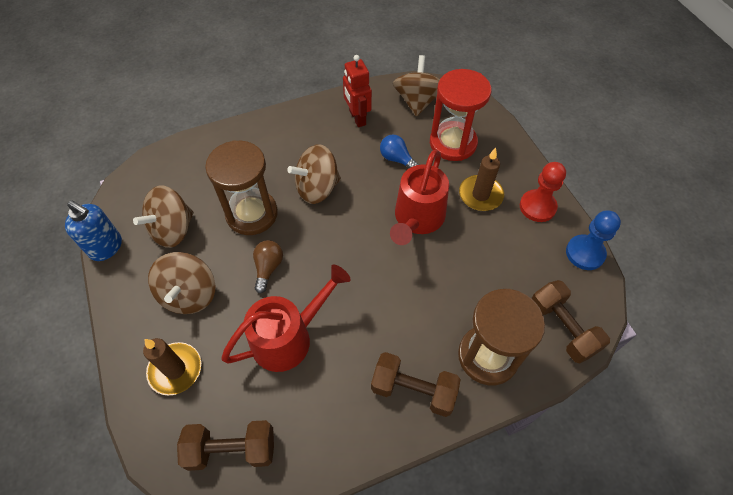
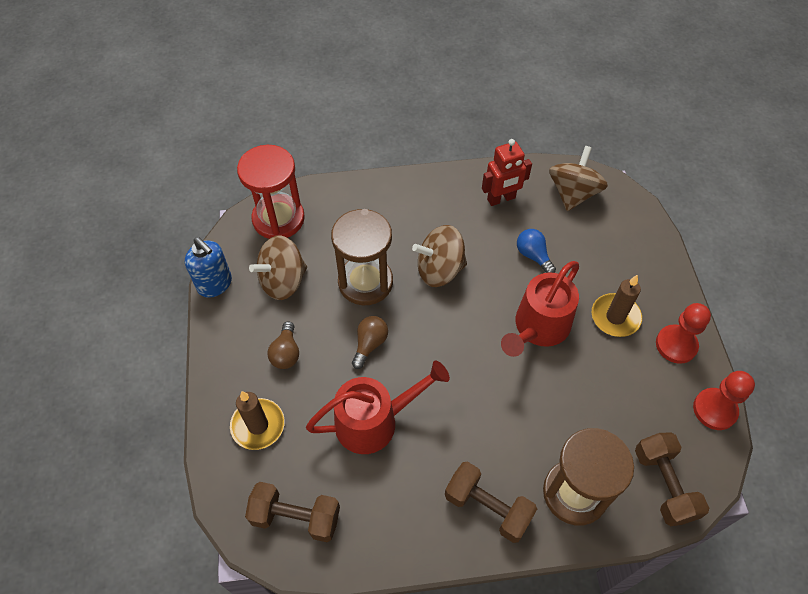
camera: 15 degrees right, 0 degrees up
(189, 295) = (286, 353): brown spinning top -> brown light bulb
(357, 118) = (501, 199): red robot -> red robot turned 105 degrees counterclockwise
(453, 143) = (600, 250): red hourglass -> red hourglass (278, 219)
(585, 253) = (714, 410): blue pawn -> red pawn

